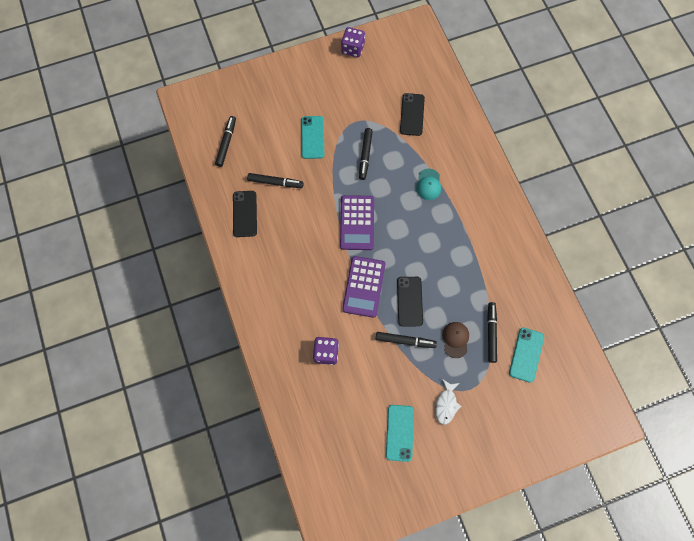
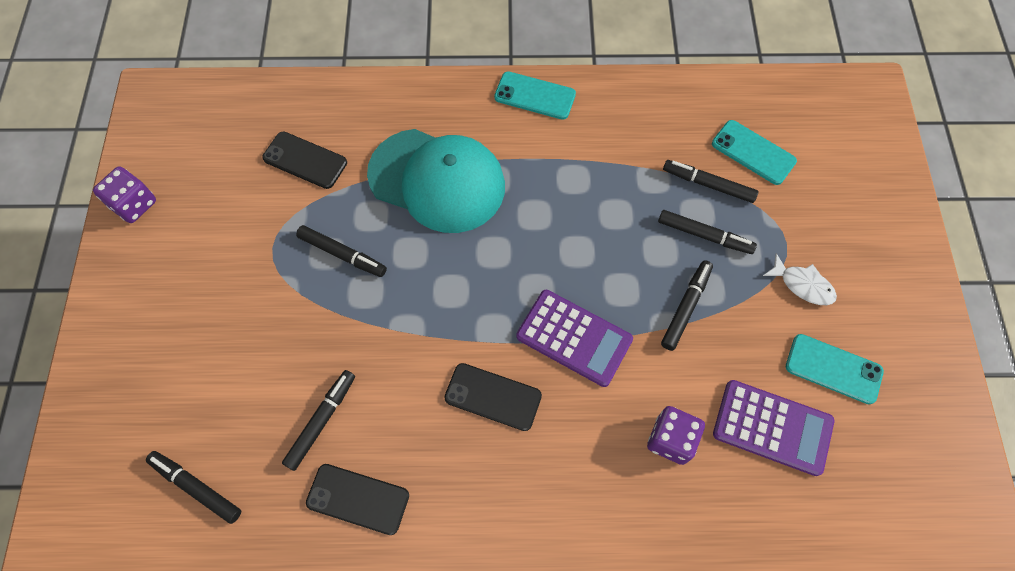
camera: 70 degrees left, 5 degrees down
(312, 137) = (266, 327): turquoise phone -> turquoise phone (535, 96)
(357, 223) = (457, 309): purple calculator -> purple calculator (772, 427)
(409, 301) = (622, 277): black phone -> black phone (493, 397)
(428, 184) = (437, 180): turquoise cap -> turquoise cap, size x2.45
(455, 339) = (704, 235): brown cap -> black marker

